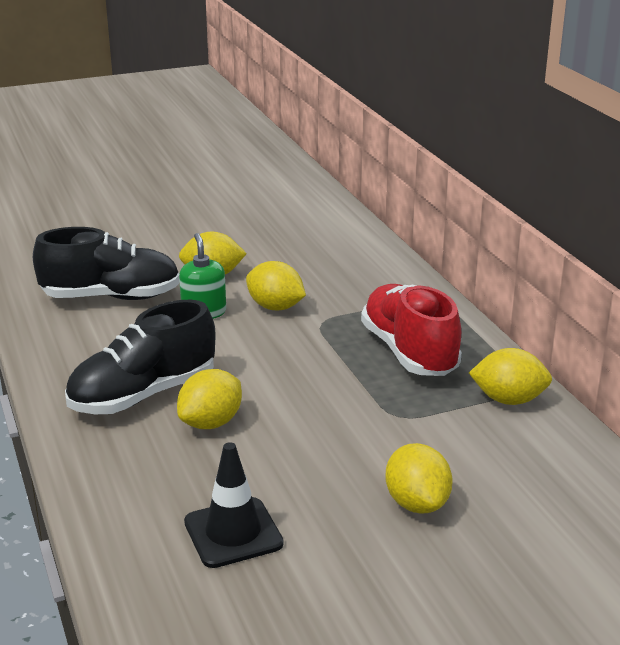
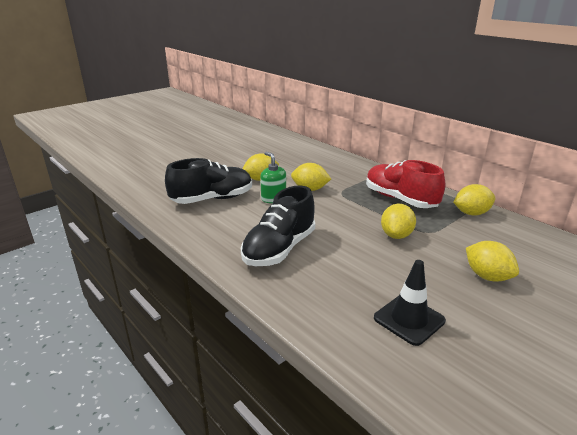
camera: 20 degrees left, 0 degrees up
(211, 423) = (333, 257): yellow lemon -> yellow lemon (396, 235)

